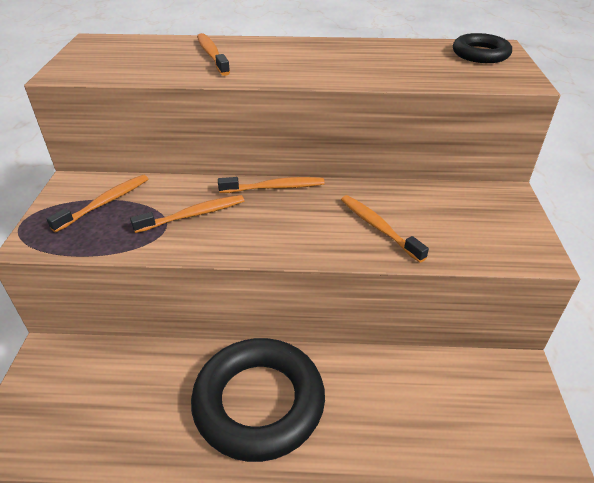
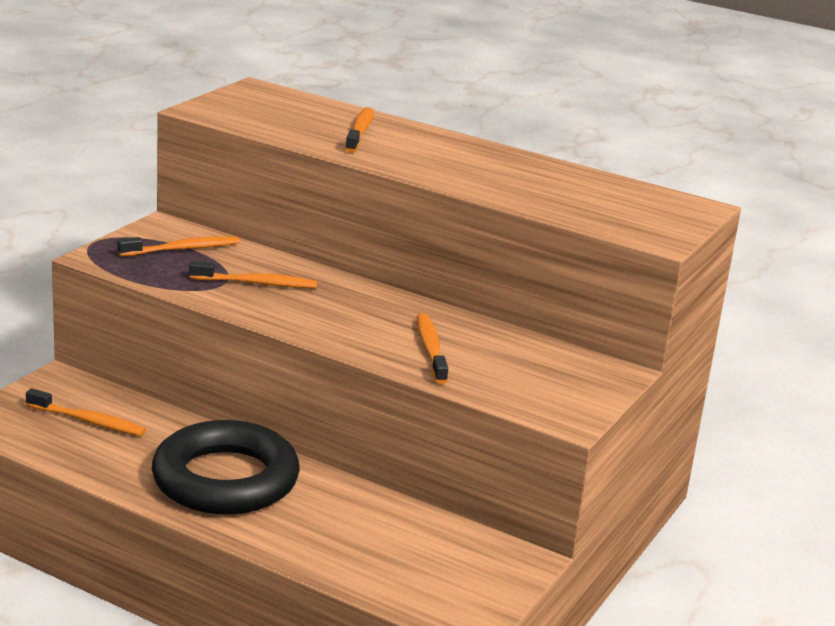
camera: 25 degrees right, 15 degrees down
(274, 187) = (361, 288): orange toothbrush -> orange toothbrush (88, 421)
(480, 54) = (661, 206): black ring -> none

